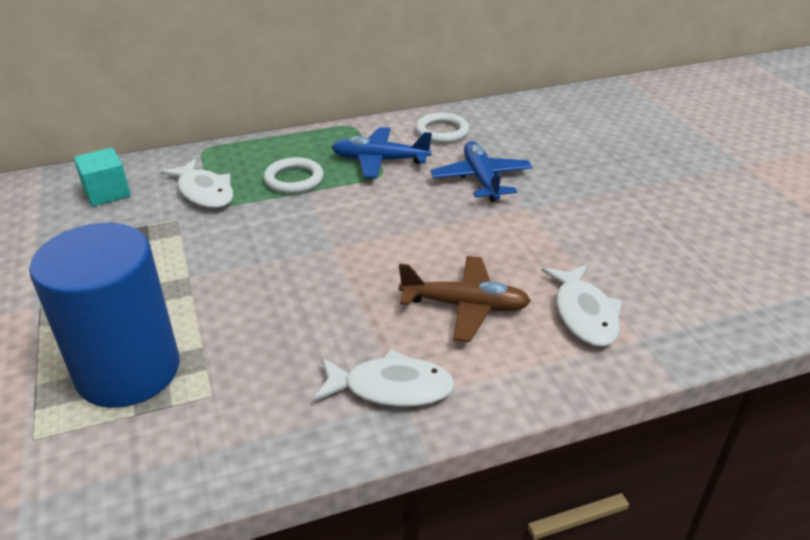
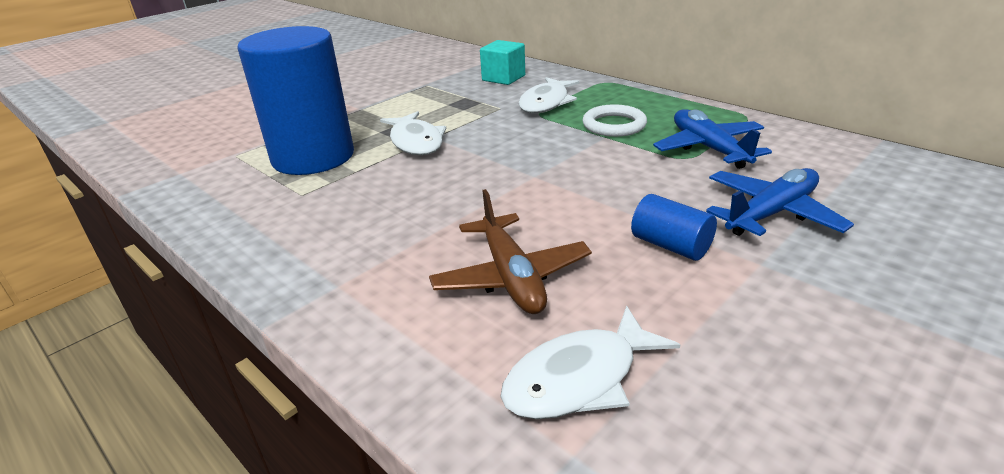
camera: 65 degrees right, 5 degrees down
(391, 388) = (351, 272): white fish -> white fish (416, 142)
(442, 132) = (828, 160): white ring -> none
(483, 229) = (671, 246): none -> blue cylinder

